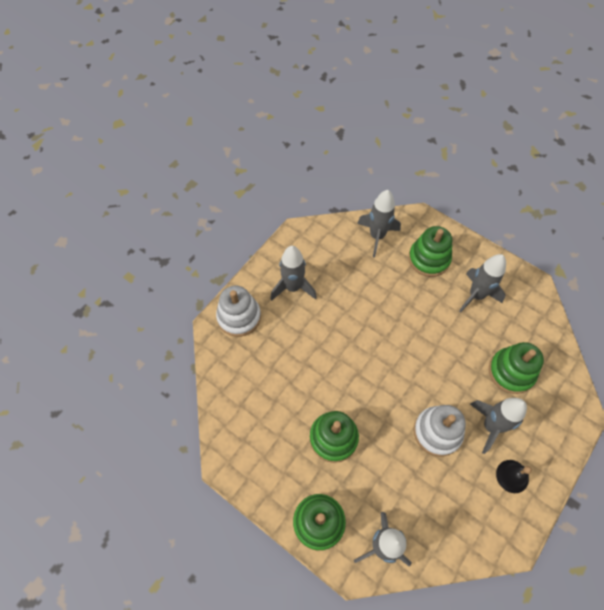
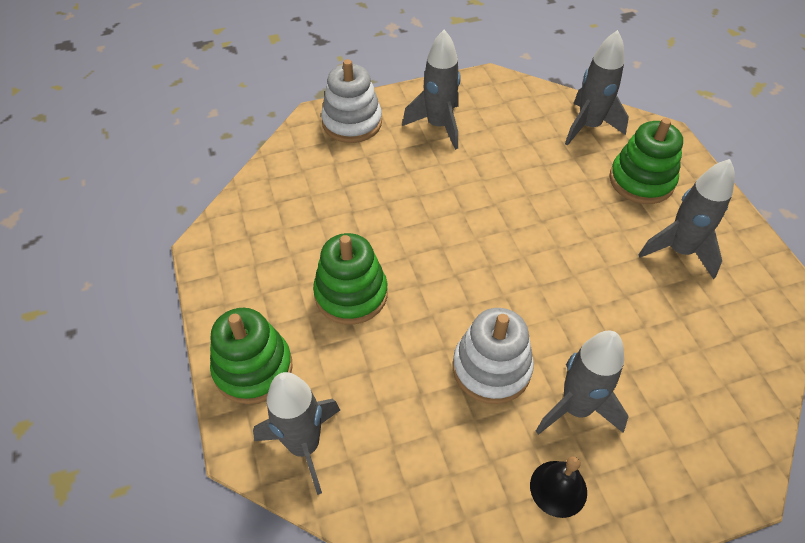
camera: 35 degrees right, 10 degrees down
(511, 372) = (662, 363): green stacking toy -> none

